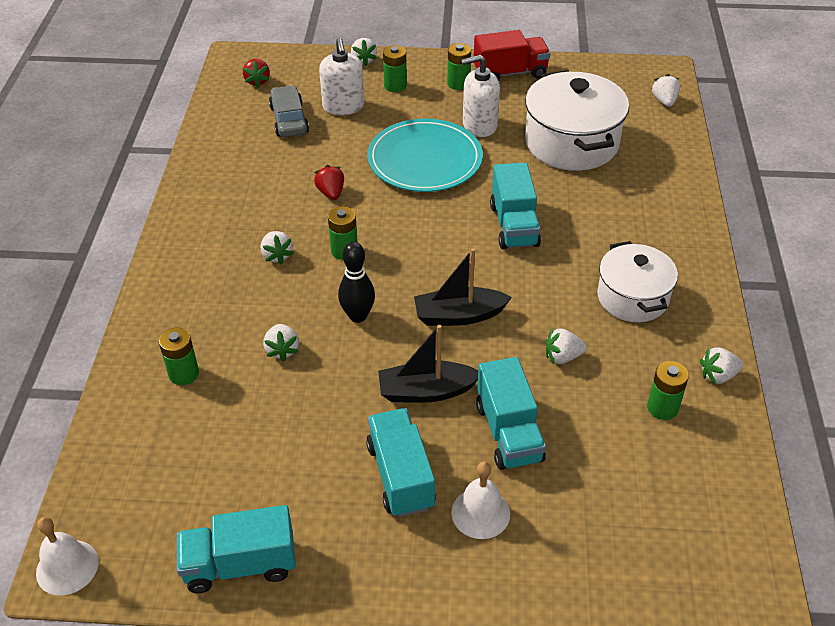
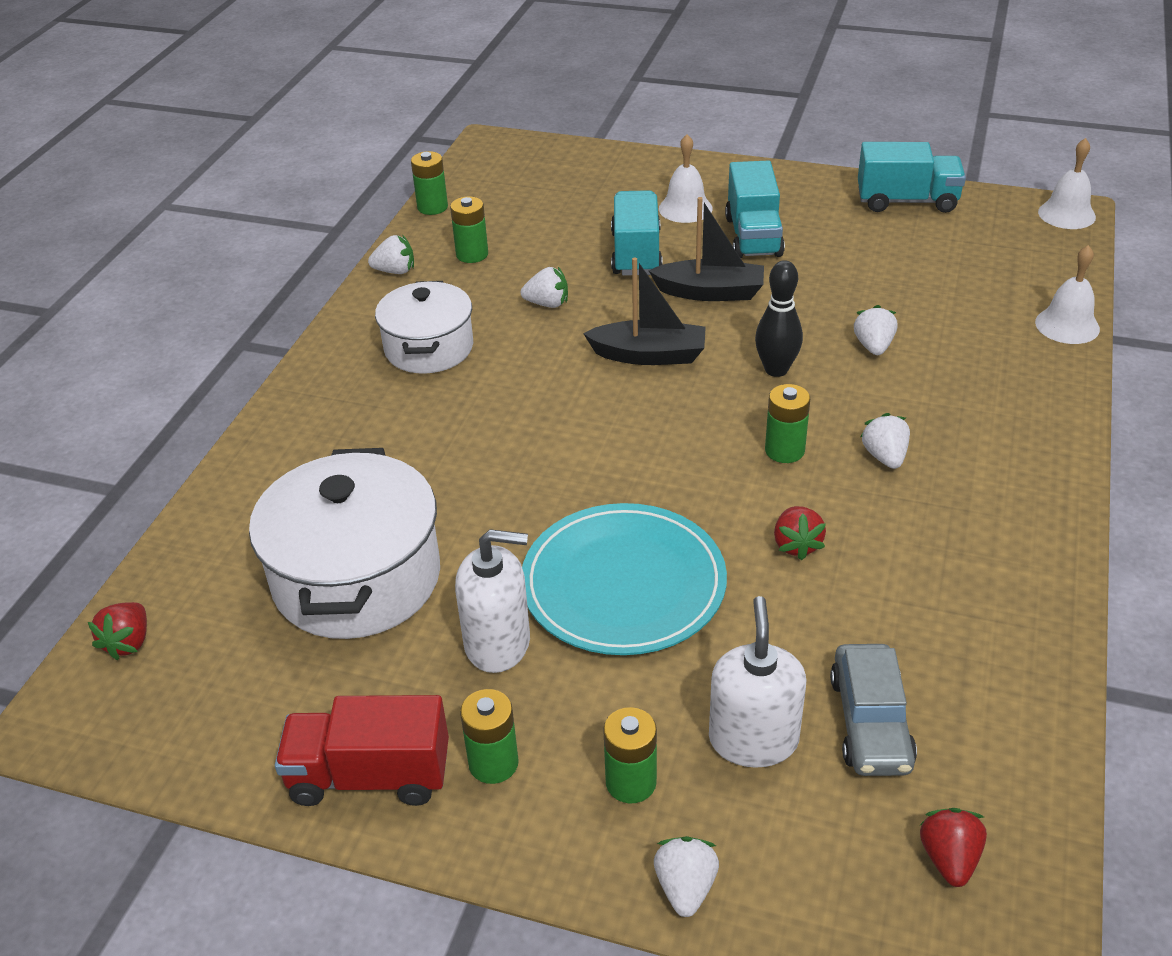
camera: 165 degrees left, 5 degrees down
(117, 397) = (1067, 325): none -> white bell
(184, 374) = (992, 338): green battery -> green battery (432, 207)
(514, 225) = (528, 453): turquoise truck -> none
(664, 101) = (128, 642): white strawberry -> red strawberry

